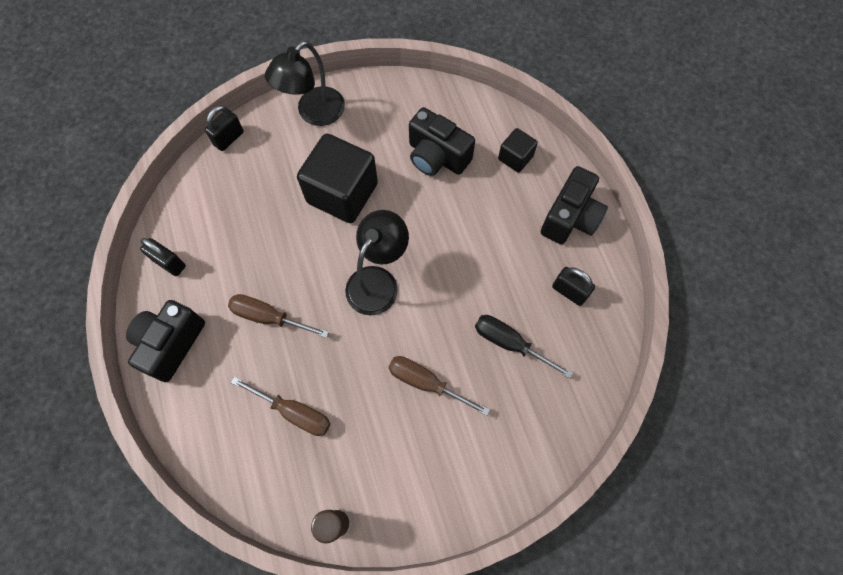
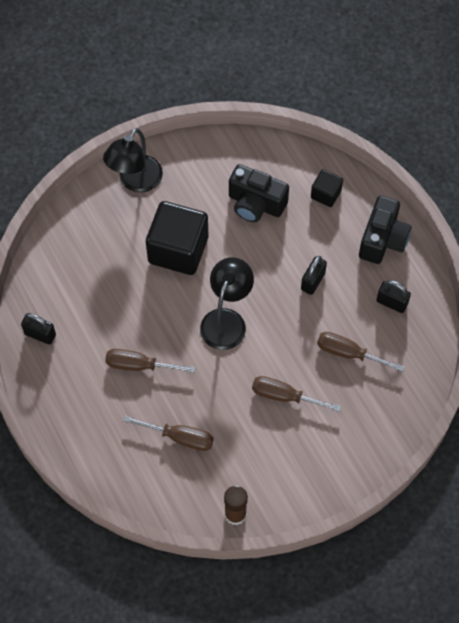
camera: 10 degrees left, 5 degrees down
(171, 344) = (61, 401): black camera -> none
(229, 138) = (63, 216): black padlock -> black padlock (312, 281)
(510, 343) = (349, 353): black screwdriver -> brown screwdriver

